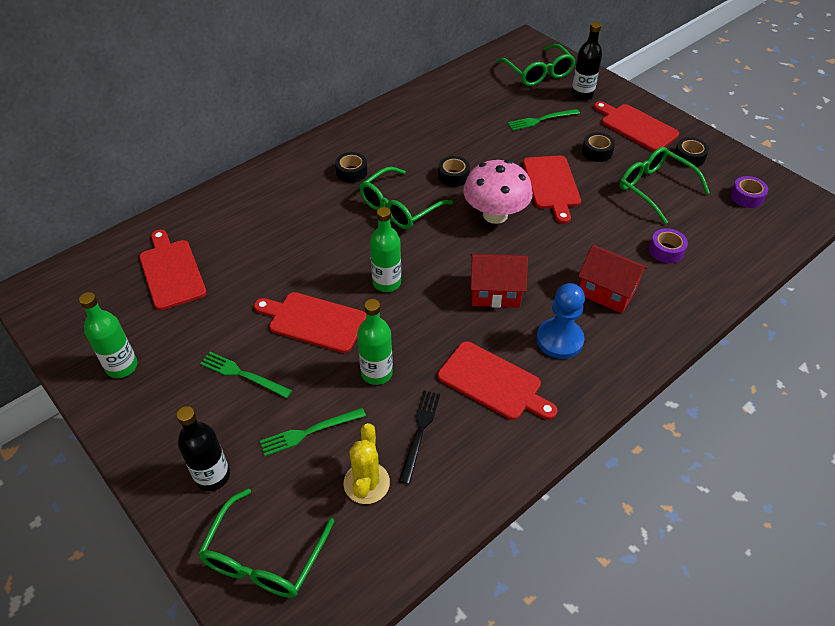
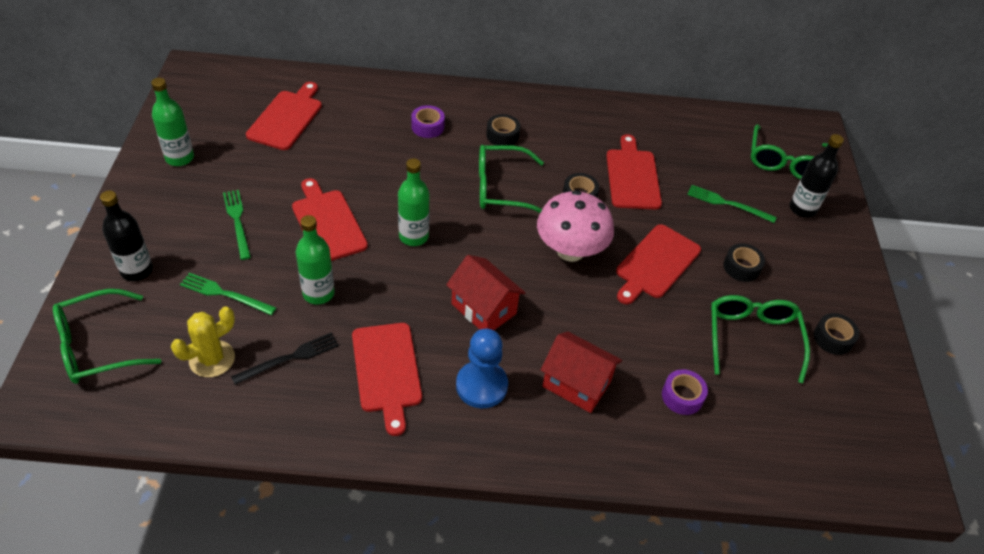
camera: 40 degrees right, 0 degrees up
(607, 292) = (576, 384): red house -> red house turned 45 degrees counterclockwise
(636, 127) = (817, 273): red cutting board -> red cutting board (632, 176)
(746, 197) = (841, 417): purple tape -> purple tape (427, 127)

